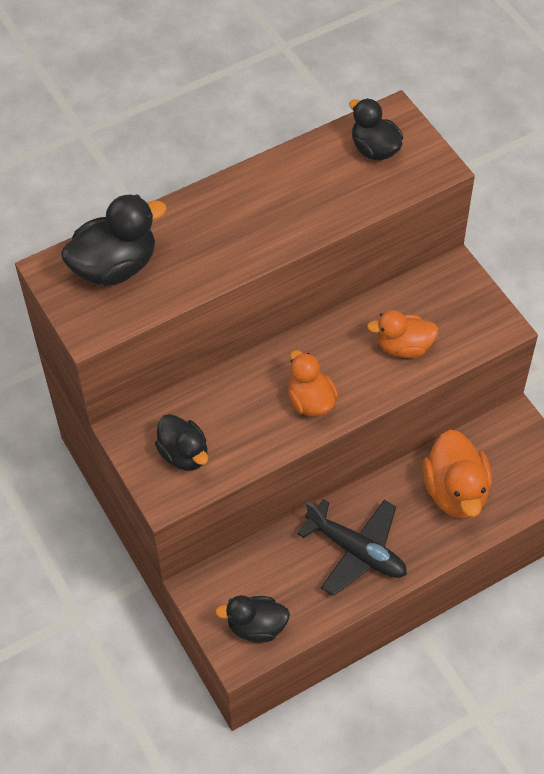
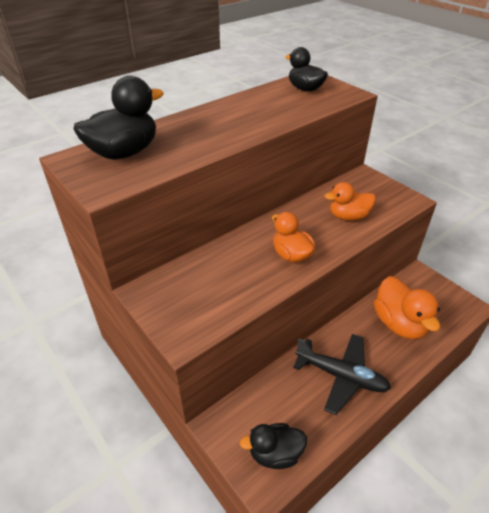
camera: 10 degrees left, 15 degrees down
(184, 454) = (195, 302): black duck -> none

